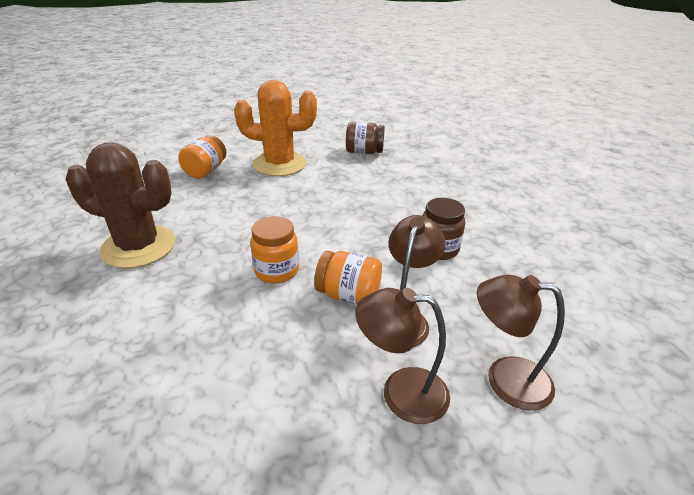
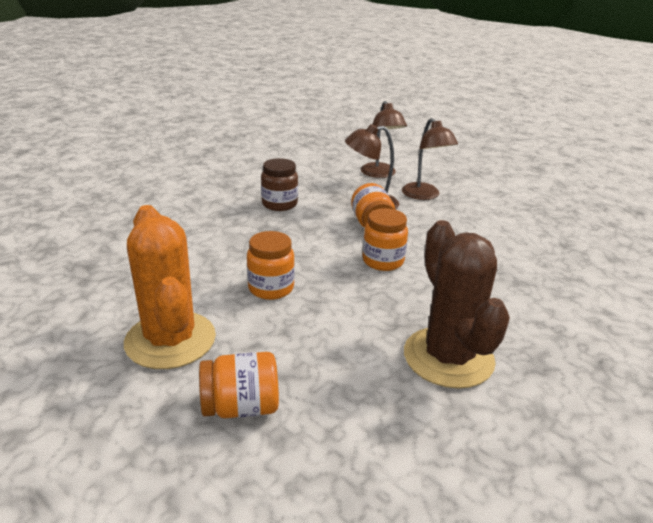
camera: 120 degrees left, 5 degrees down
(295, 205) = (271, 288): none -> orange jar
(364, 152) = (88, 281): brown jar -> none

